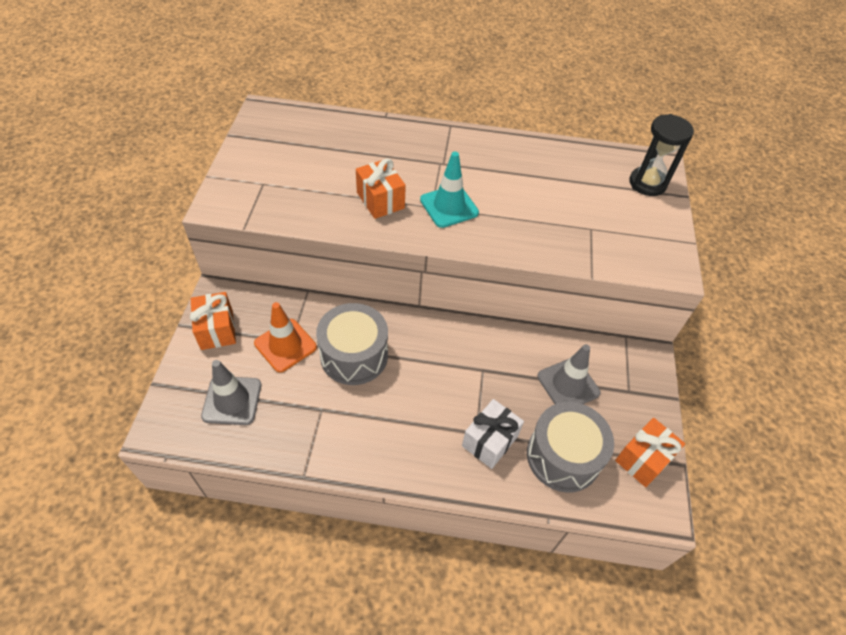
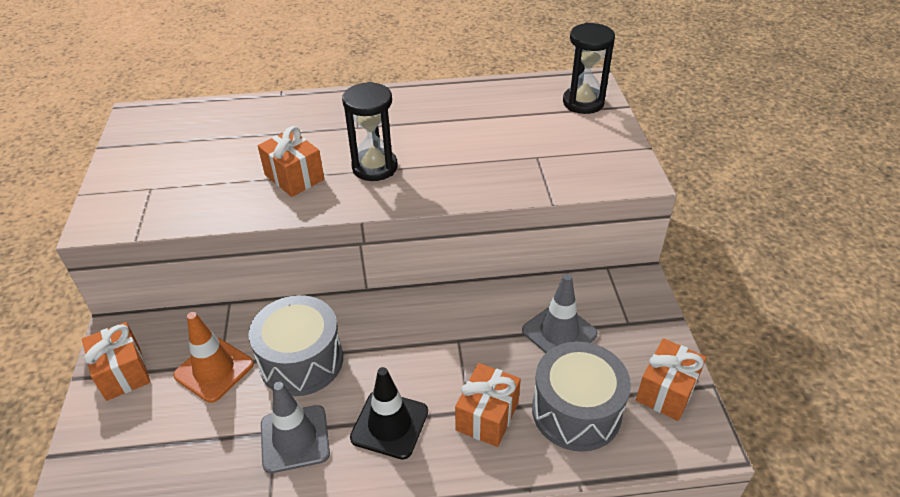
camera: 10 degrees left, 10 degrees down
(232, 400) = (158, 450): grey traffic cone -> grey traffic cone (295, 439)
(411, 427) = (389, 424): none -> black traffic cone
(449, 206) = (375, 167): turquoise traffic cone -> black hourglass
(490, 441) = (487, 416): white gift -> orange gift

